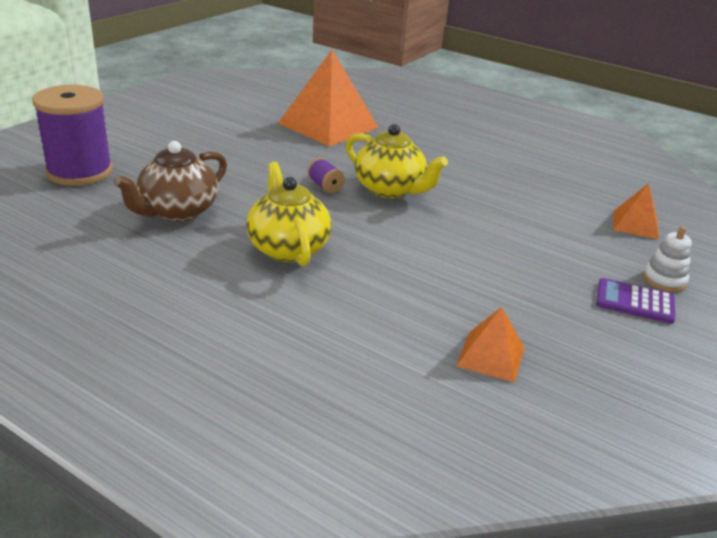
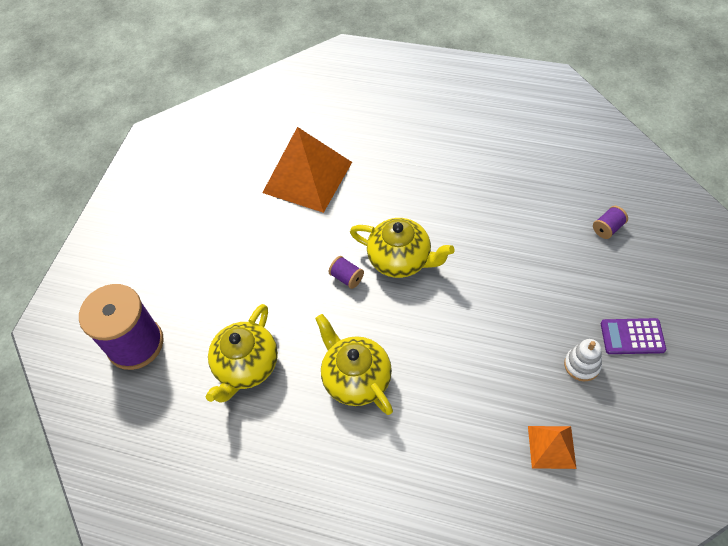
camera: 10 degrees left, 25 degrees up
(177, 211) = (246, 366): brown teapot -> yellow teapot
(635, 224) = (607, 228): orange pyramid -> purple spool
(664, 280) = (646, 298): white stacking toy -> white stacking toy (582, 365)

